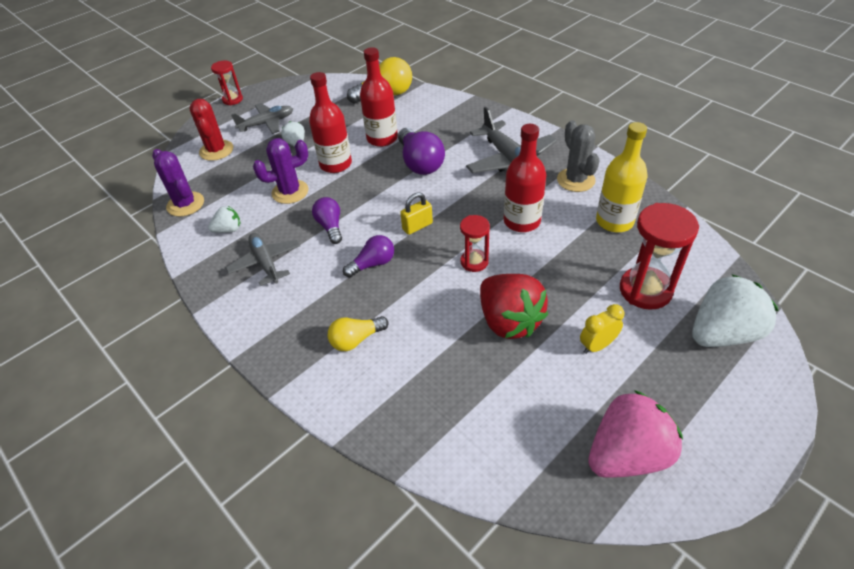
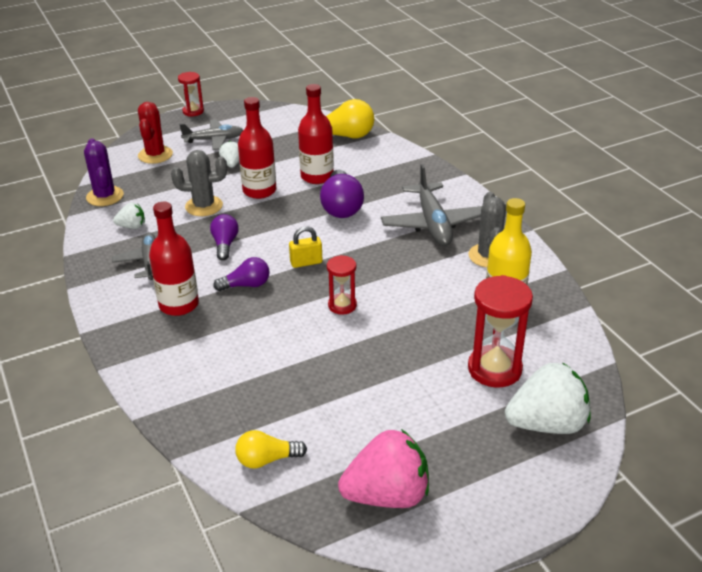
camera: 15 degrees right, 10 degrees down
(290, 192) = (204, 206): purple cactus -> grey cactus
(356, 340) = (197, 343): yellow light bulb -> yellow light bulb (267, 459)
(509, 321) = (345, 363): red strawberry -> none
(521, 221) = (410, 281): red bottle -> red bottle (179, 305)
(597, 346) = (416, 403): yellow clock -> none

